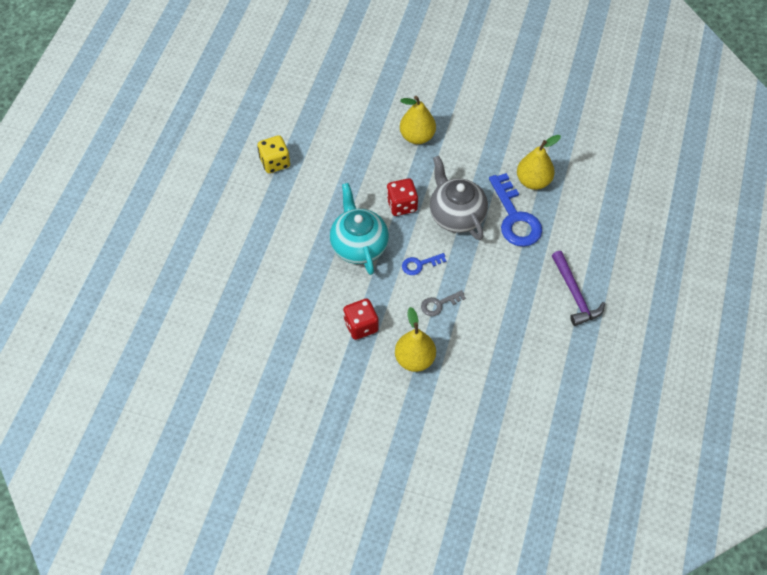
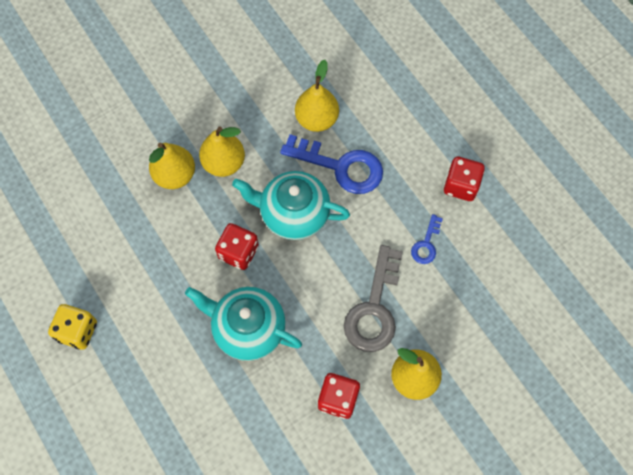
camera: 50 degrees left, 10 degrees up
(419, 264) = (317, 290): blue key -> blue key (426, 244)
(439, 304) = (374, 308): grey key -> grey key, size x2.00
(451, 155) = (224, 163): none -> yellow pear
(456, 215) = (293, 214): grey teapot -> turquoise teapot
(574, 294) = (461, 185): purple hammer -> red dice

